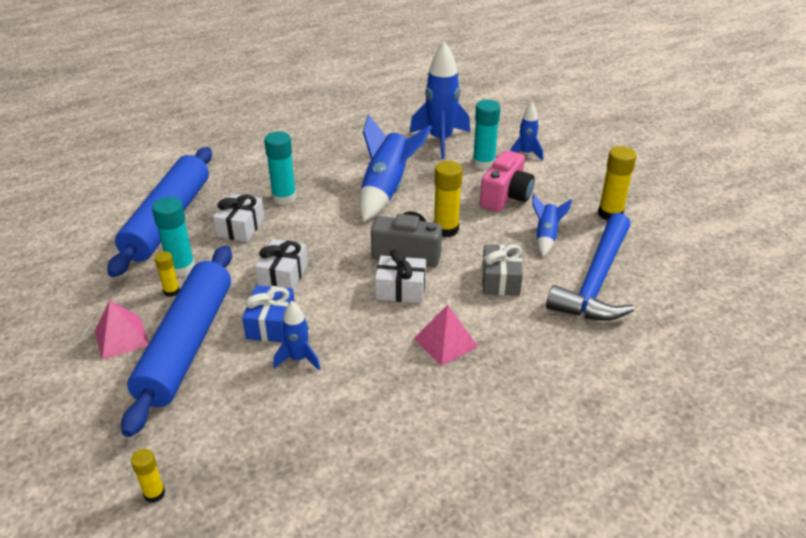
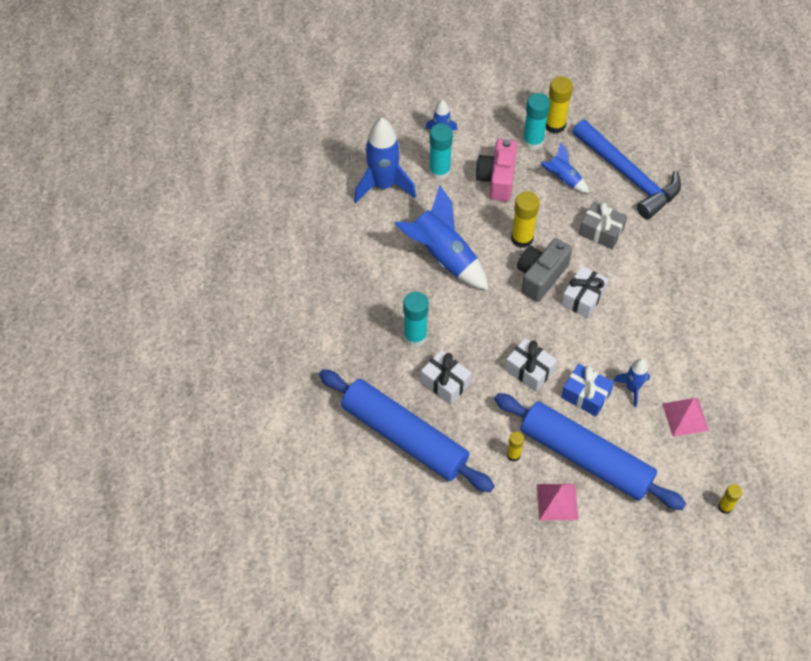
camera: 65 degrees left, 20 degrees up
(181, 268) = (484, 441): turquoise glue stick -> turquoise glue stick (533, 141)
(445, 342) = (653, 293): pink pyramid -> pink pyramid (685, 417)
(506, 196) = (497, 179): pink camera -> pink camera turned 135 degrees counterclockwise

